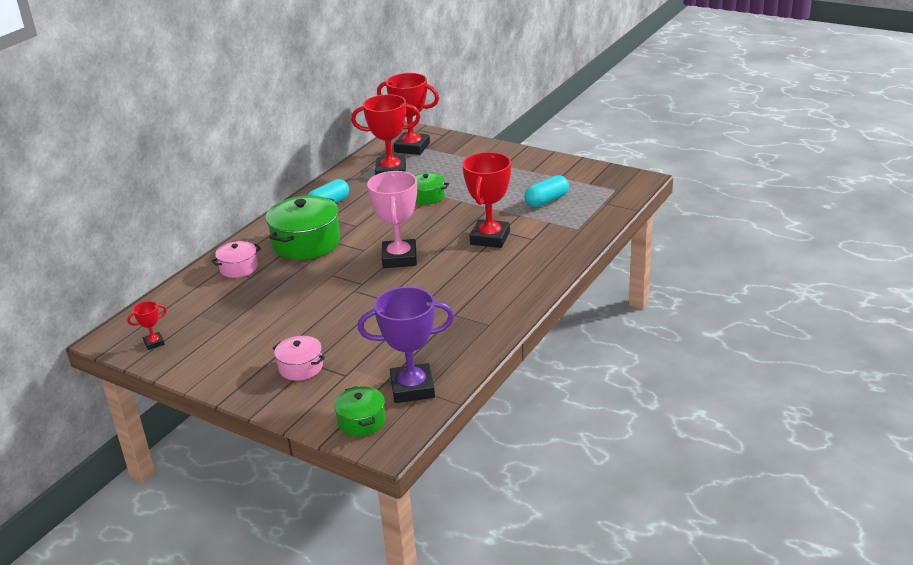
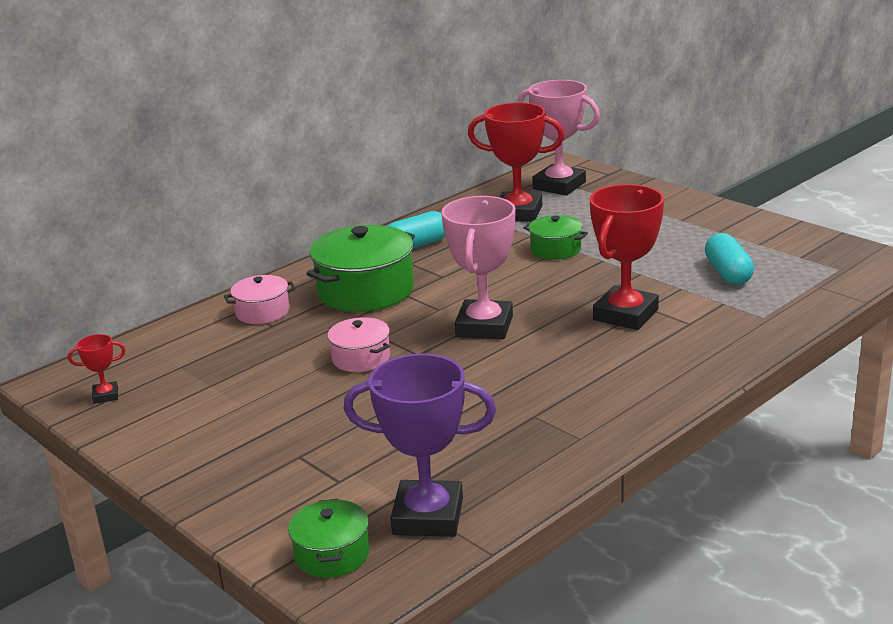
camera: 15 degrees right, 5 degrees down
(301, 367) = (281, 459): pink pot -> pink pot (361, 358)
(412, 147) = (559, 186): red trophy -> pink trophy
(547, 201) = (728, 273): turquoise capsule -> turquoise capsule turned 75 degrees counterclockwise

